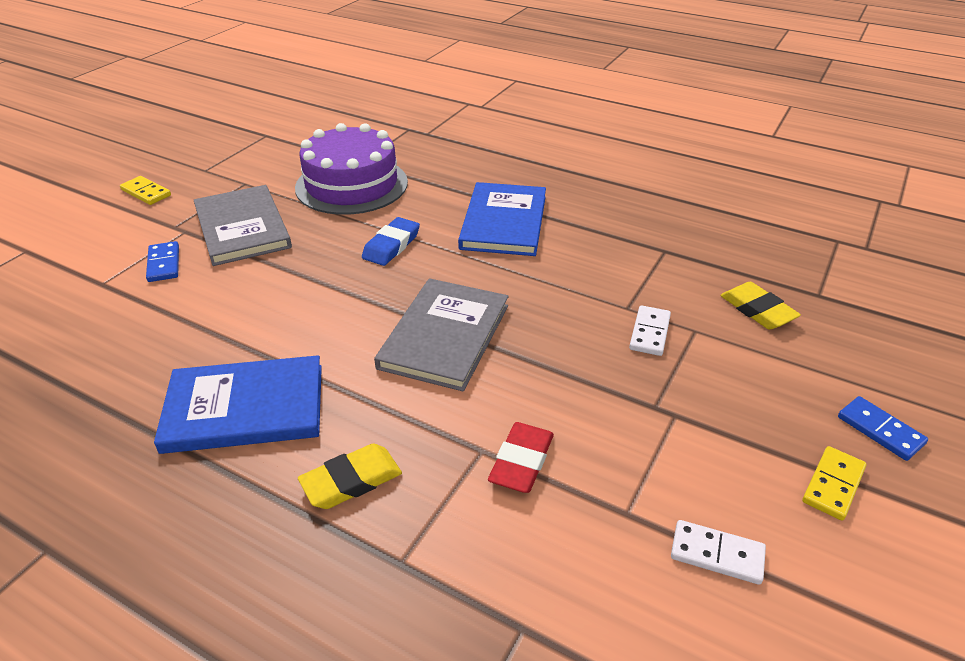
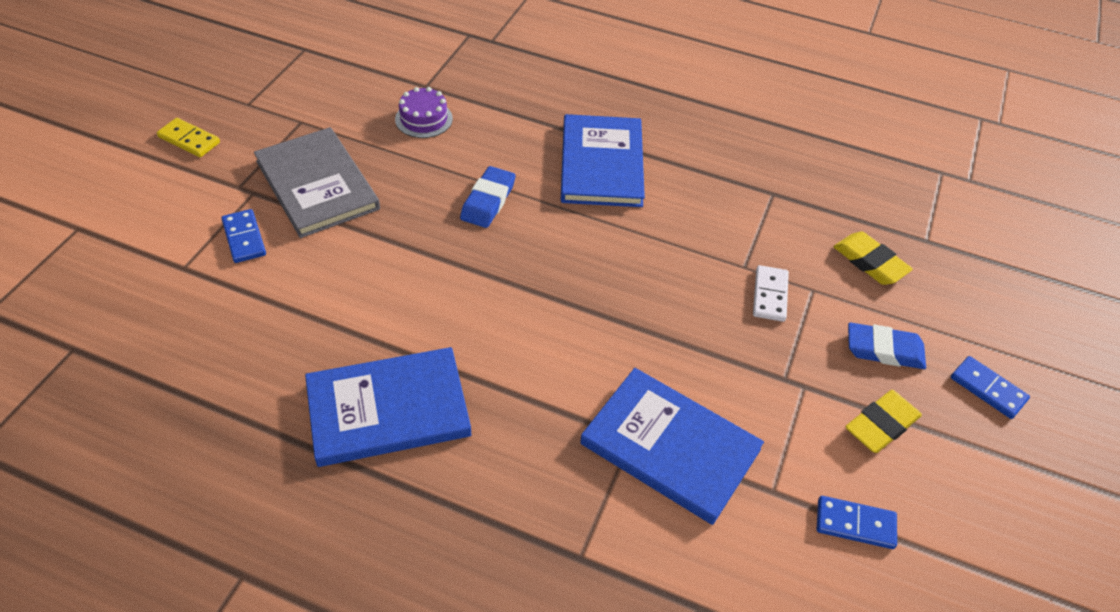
camera: 10 degrees left, 10 degrees up
(351, 185) = (423, 119): purple cake -> purple cake, size x0.46
(351, 481) = (515, 480): yellow eraser -> yellow eraser (881, 425)
(444, 336) = (569, 312): grey book -> none
(521, 461) = (670, 447): red eraser -> blue book
(717, 554) = (855, 524): white domino -> blue domino
(766, 387) = (884, 350): none -> blue eraser
(833, 485) = (949, 448): yellow domino -> none

